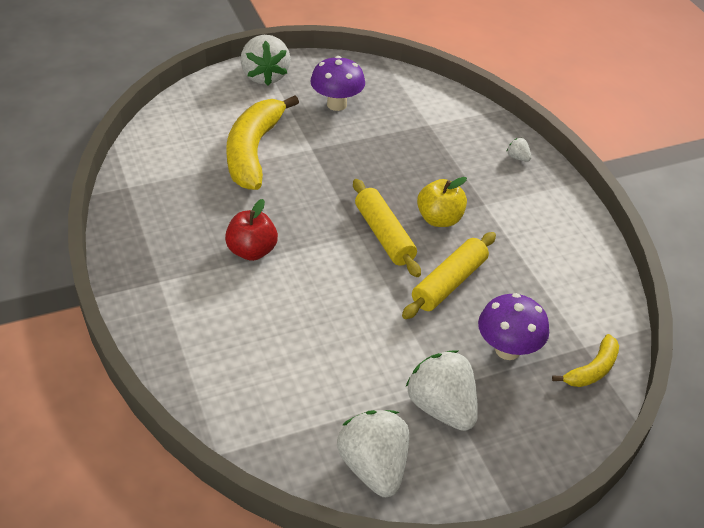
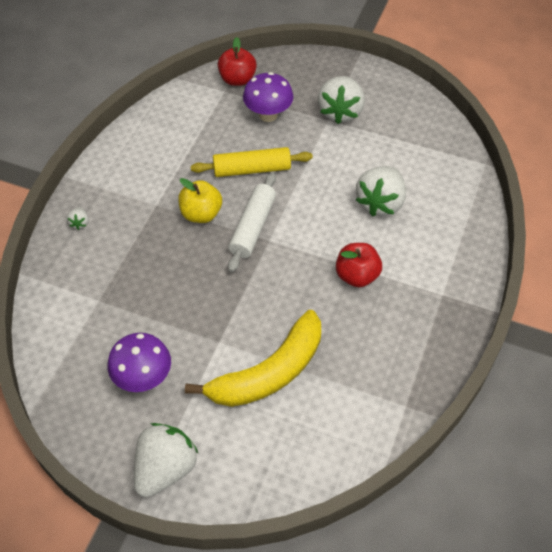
camera: 135 degrees left, 10 degrees up
(374, 467) = (406, 109): white strawberry -> white strawberry (380, 203)
(384, 235) = (252, 227): yellow rolling pin -> white rolling pin
(592, 370) = (237, 79): yellow banana -> red apple

